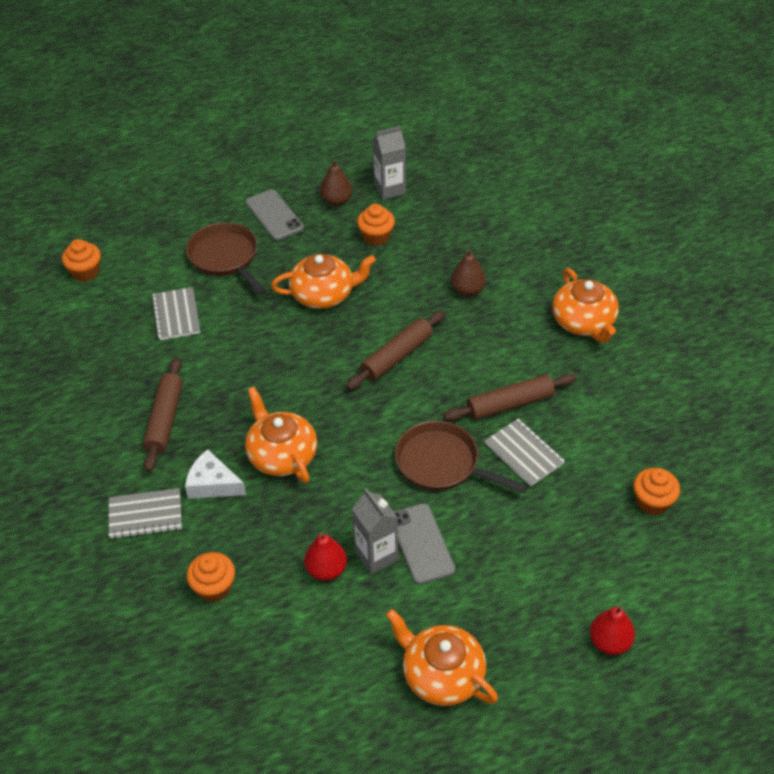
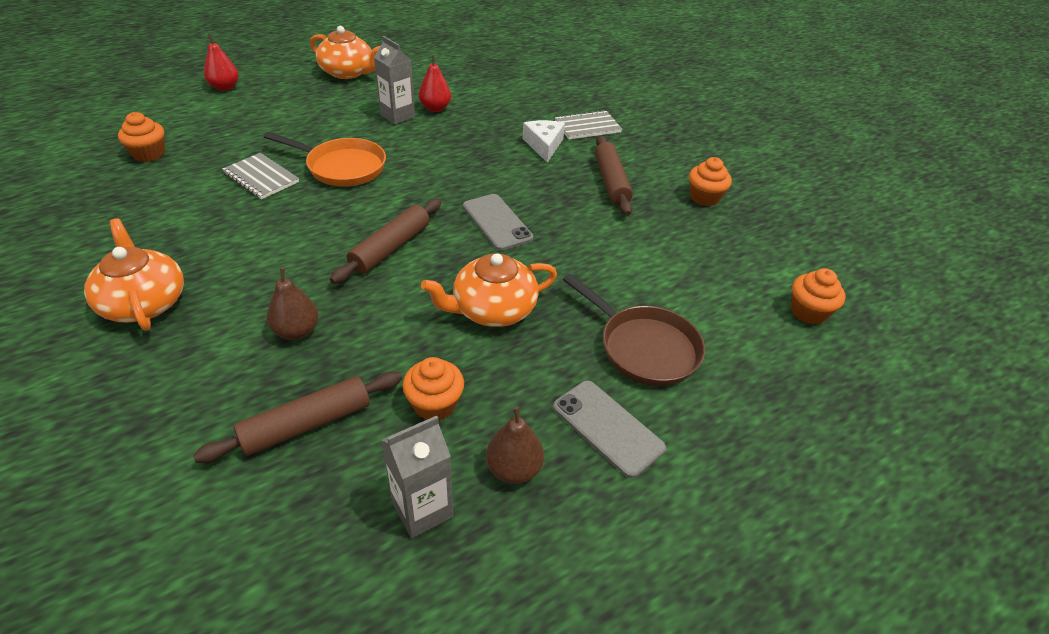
camera: 165 degrees right, 5 degrees down
(176, 315) = (661, 270): grey notebook -> none
(212, 484) = (544, 145): white cheese -> white cheese turned 105 degrees counterclockwise
(214, 587) = (515, 98): orange cupcake -> orange cupcake (704, 197)
(282, 455) = (492, 165): orange teapot -> none
(421, 543) = (361, 123): grey phone -> grey phone (497, 222)
(442, 464) = (342, 167): brown pan -> orange pan
(510, 404) = (266, 213): brown rolling pin -> brown rolling pin (307, 424)

